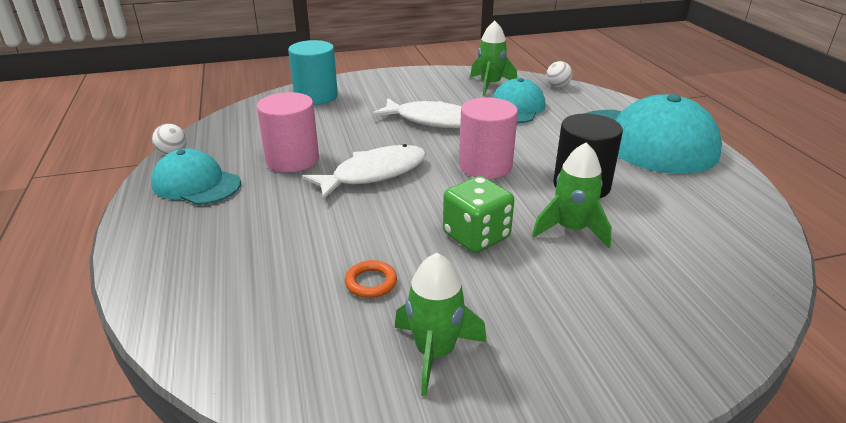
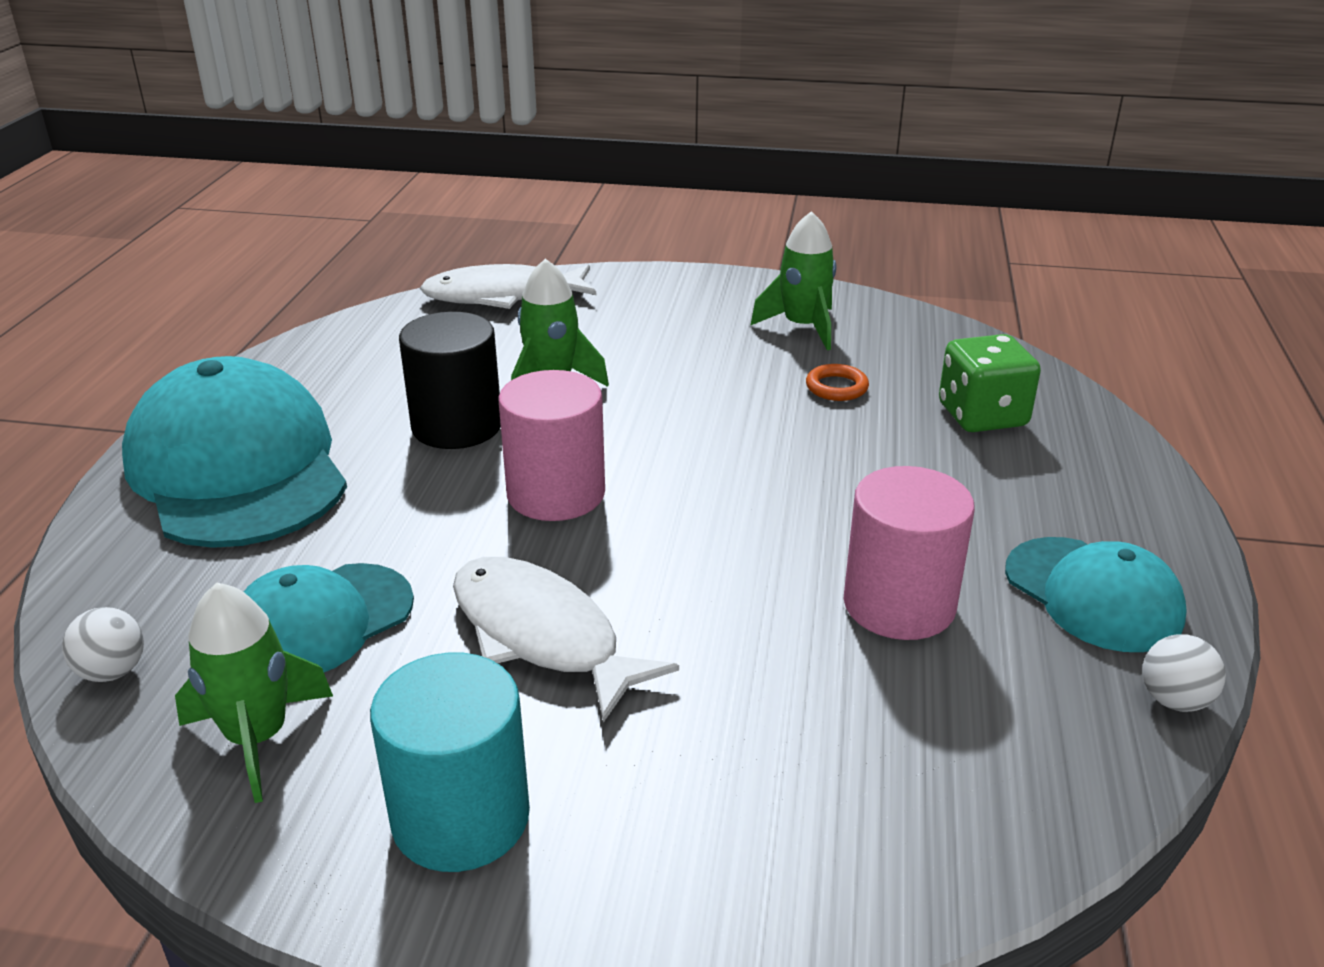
camera: 155 degrees left, 0 degrees up
(316, 96) = (782, 852): turquoise cylinder -> turquoise cylinder (461, 817)
(374, 174) = (755, 529): white fish -> white fish (502, 296)
(476, 236) = (675, 402): green dice -> green dice (982, 416)

